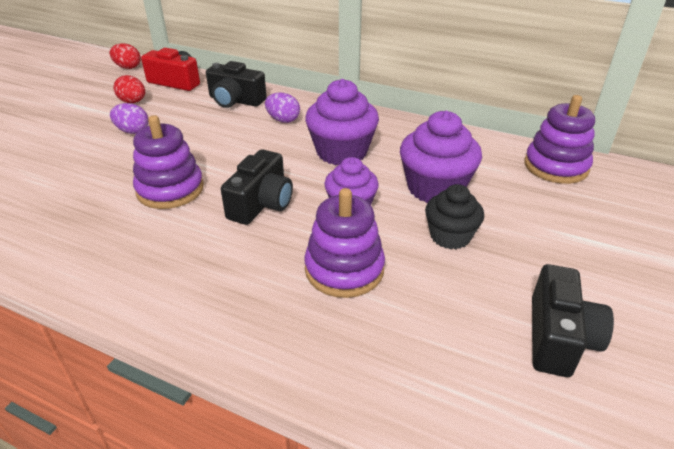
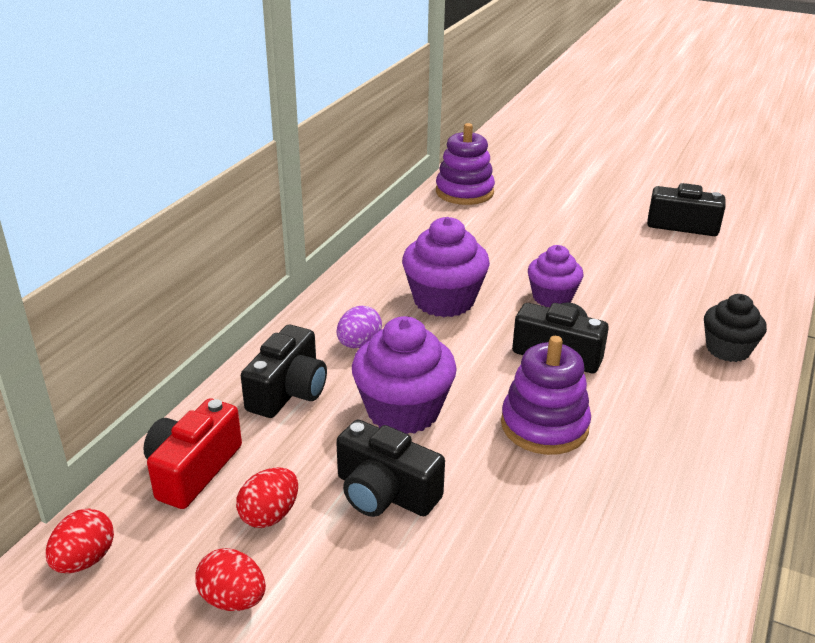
camera: 90 degrees left, 5 degrees down
(83, 97) = (233, 599): none -> red egg
(132, 131) = (385, 493): purple egg -> black camera
(344, 269) = (647, 303): purple stacking toy -> none
(435, 188) = (510, 251): purple cupcake -> purple cupcake (403, 411)
(450, 236) = (584, 251): black cupcake -> black cupcake (727, 349)

